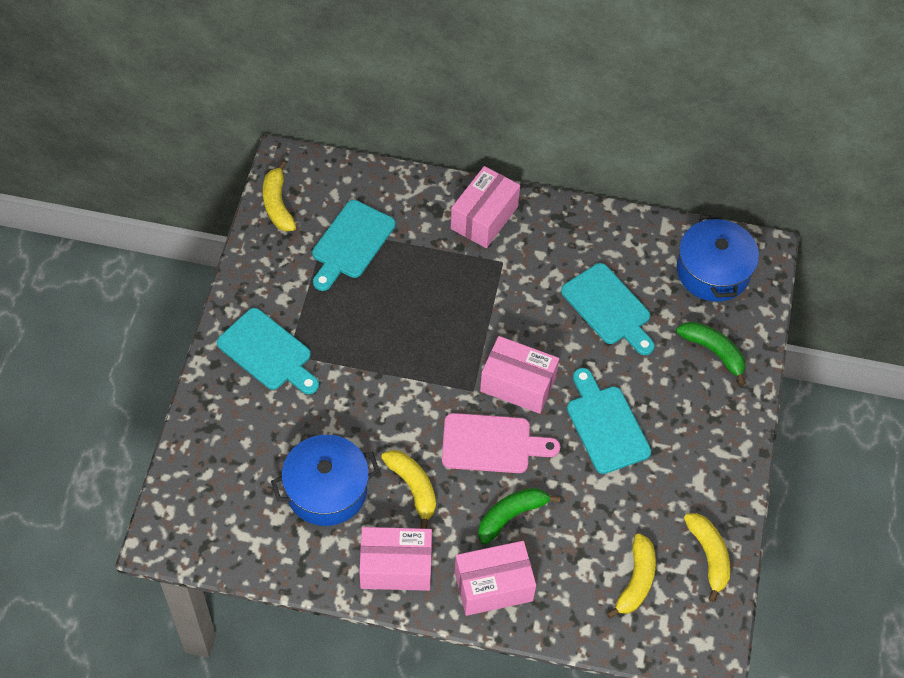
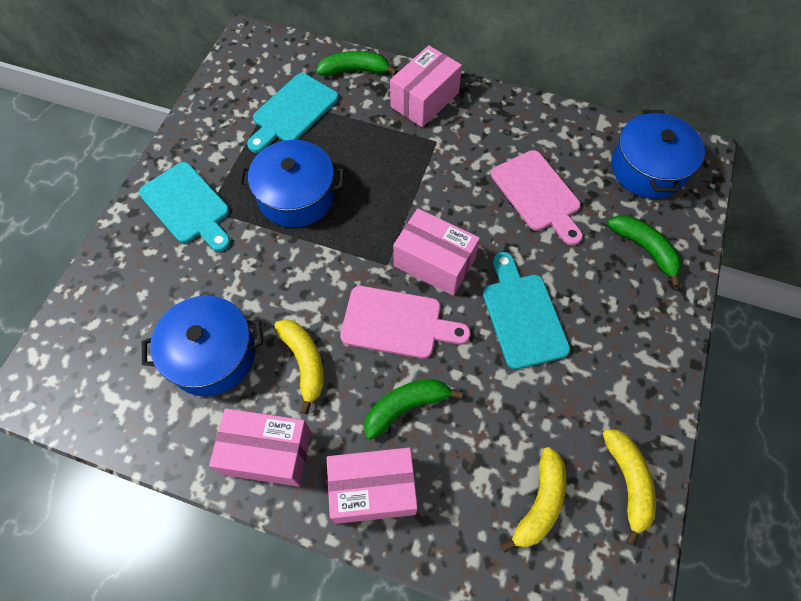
camera: 10 degrees right, 5 degrees up
(277, 204) = (232, 72): yellow banana -> none
(373, 332) = (296, 196): none -> blue pot
(406, 191) = (355, 70): none -> green banana
(609, 308) = (538, 194): turquoise cutting board -> pink cutting board

